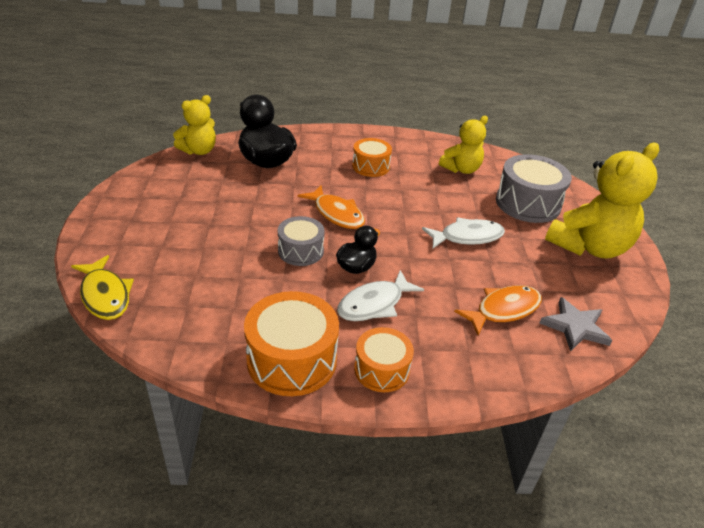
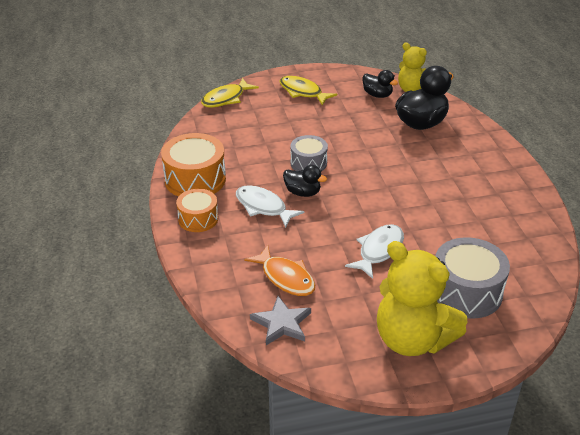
camera: 80 degrees right, 0 degrees up
(144, 224) = (303, 92): none -> yellow fish
(193, 173) = (377, 95): none -> black duck
(336, 214) = (368, 172): orange fish -> none
(371, 166) = (458, 180): orange drum -> none
(461, 169) = (499, 240): yellow teddy bear -> none
(467, 237) = (378, 251): white fish -> white fish turned 120 degrees counterclockwise

